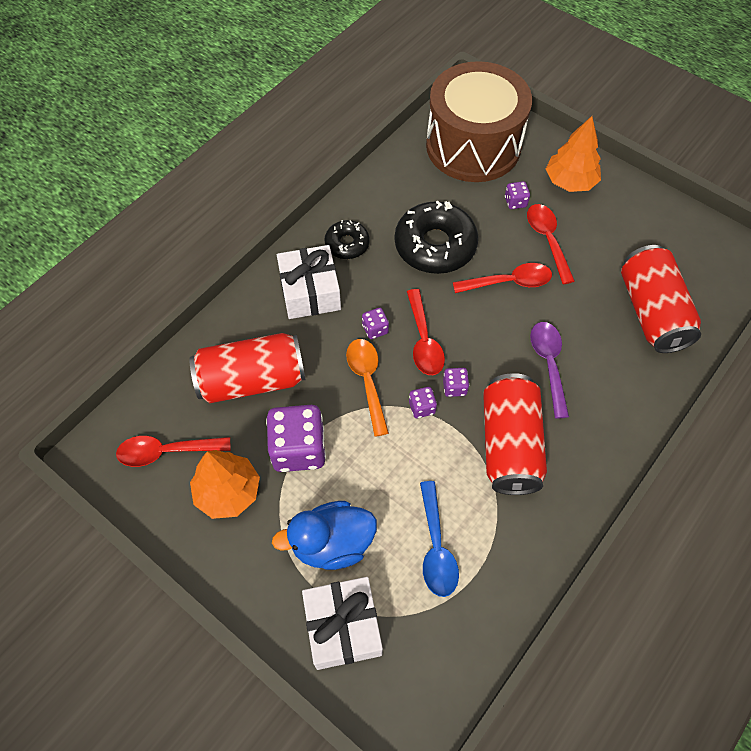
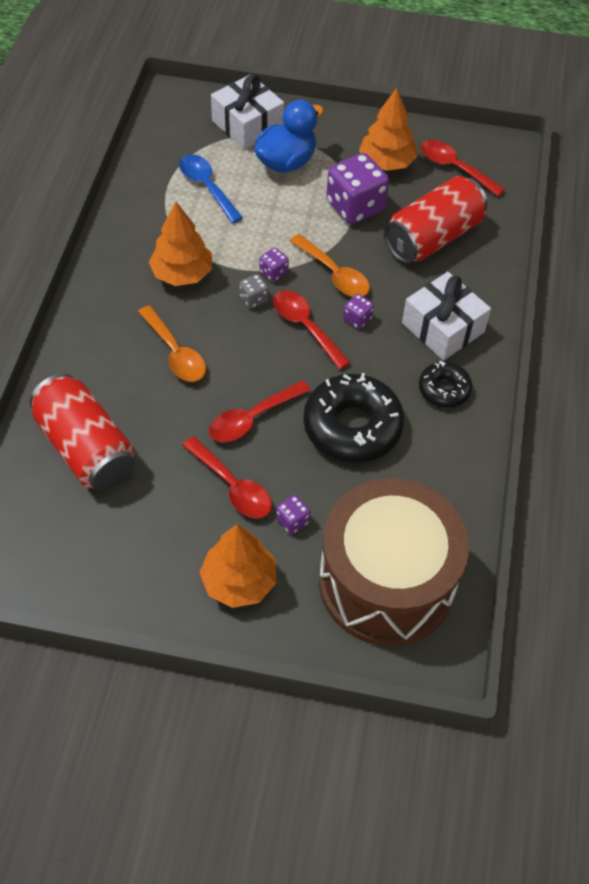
camera: 150 degrees right, 5 degrees down
(166, 452) = (454, 168): red spoon -> red spoon turned 105 degrees counterclockwise
(454, 387) = (254, 299): purple dice -> grey dice
(509, 444) = (182, 274): red can -> orange tree
(548, 364) = (175, 353): purple spoon -> orange spoon

